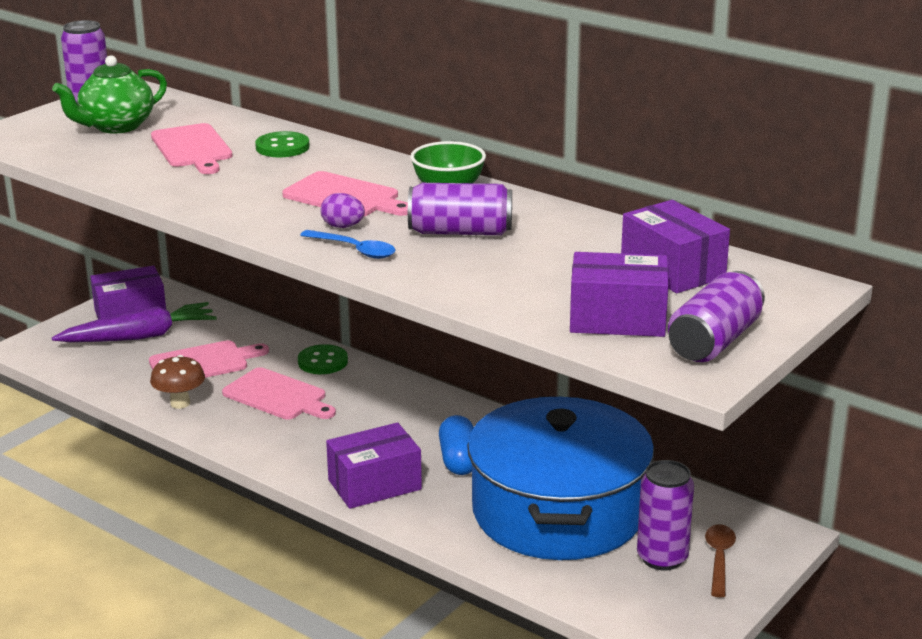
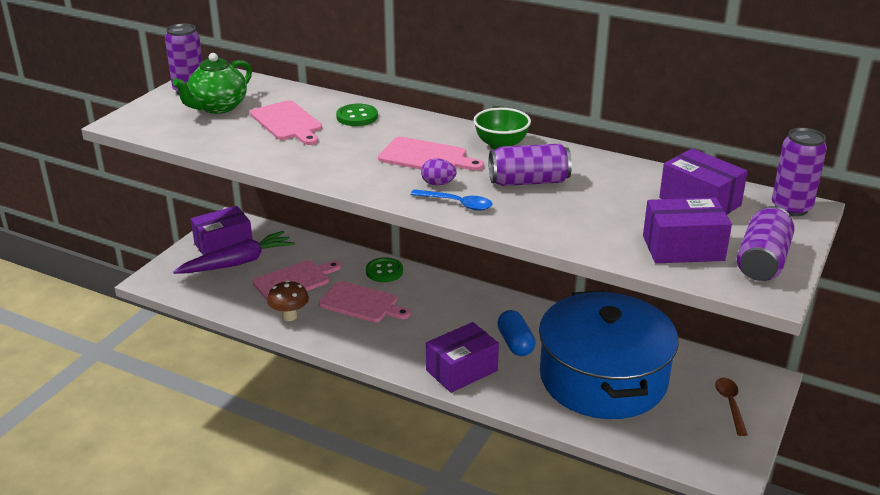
camera: 10 degrees left, 5 degrees up
(662, 558) = (690, 408): purple can -> purple can (791, 208)

